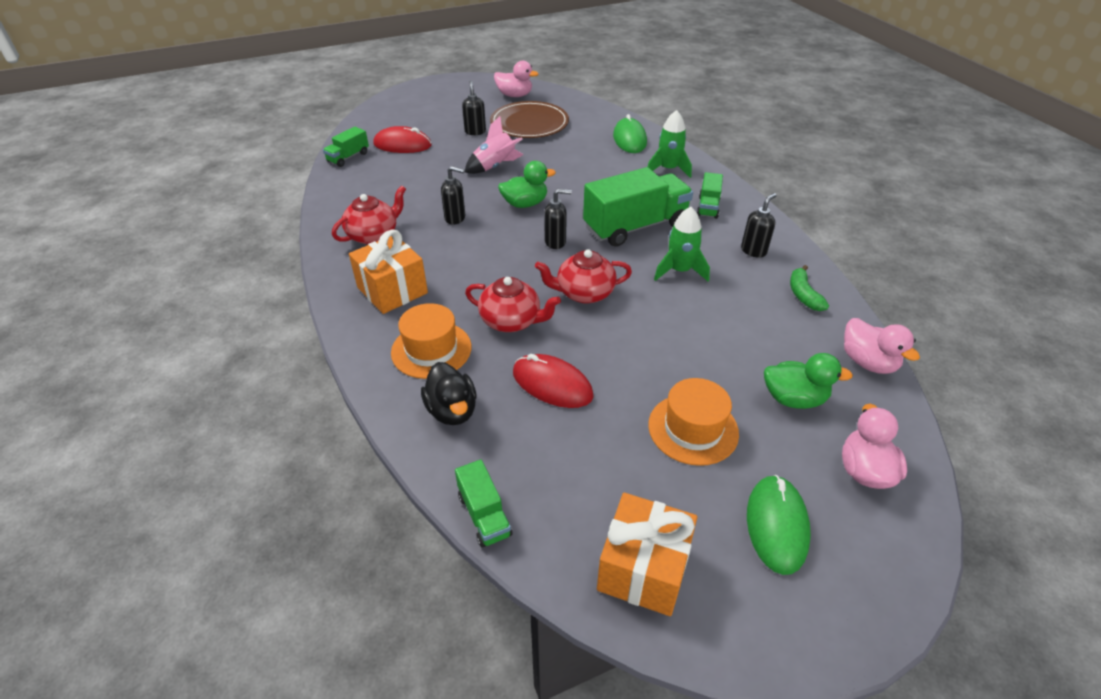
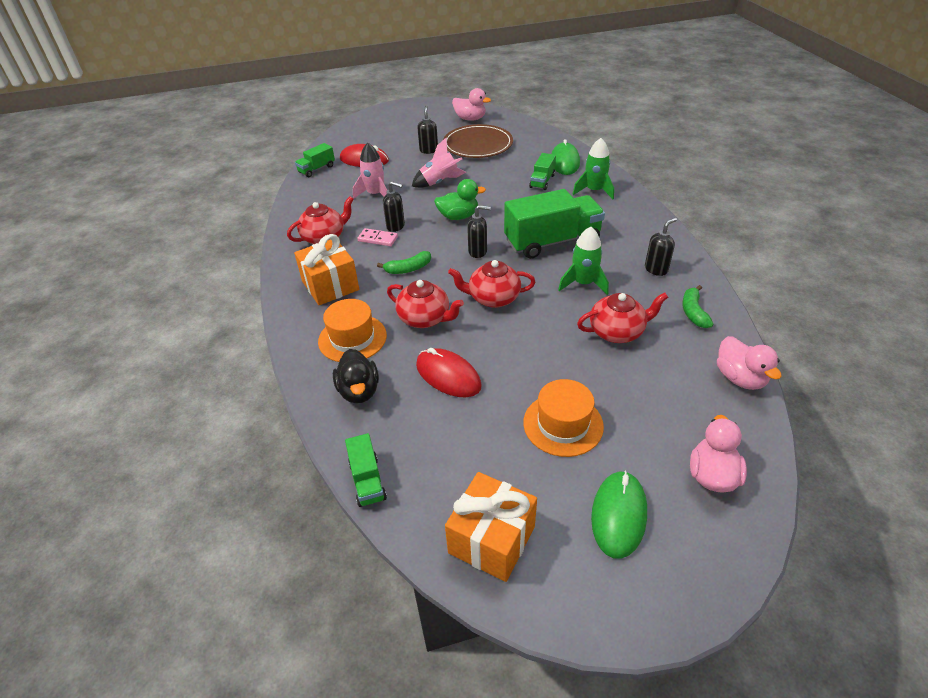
camera: 10 degrees right, 0 degrees up
(423, 183) = (375, 194): none -> pink rocket
(437, 233) = (378, 239): none -> pink domino
(480, 266) = (408, 269): none -> green banana
(708, 207) = (623, 227): green truck -> green truck (542, 181)
(728, 321) = (617, 332): none -> red teapot
(793, 399) = (661, 405): green duck -> none

